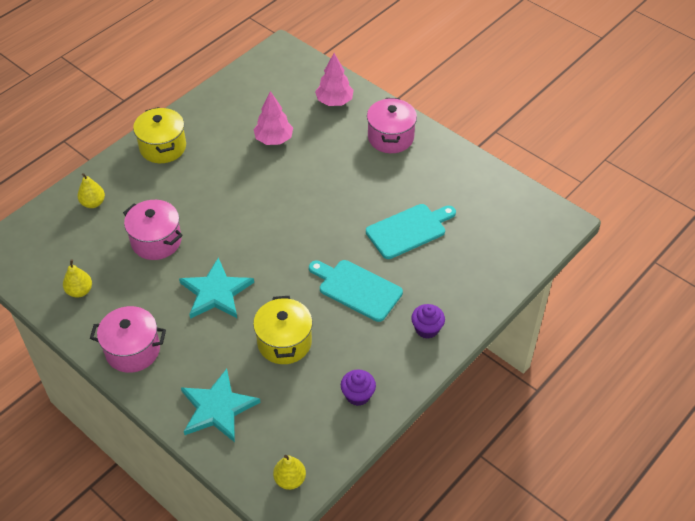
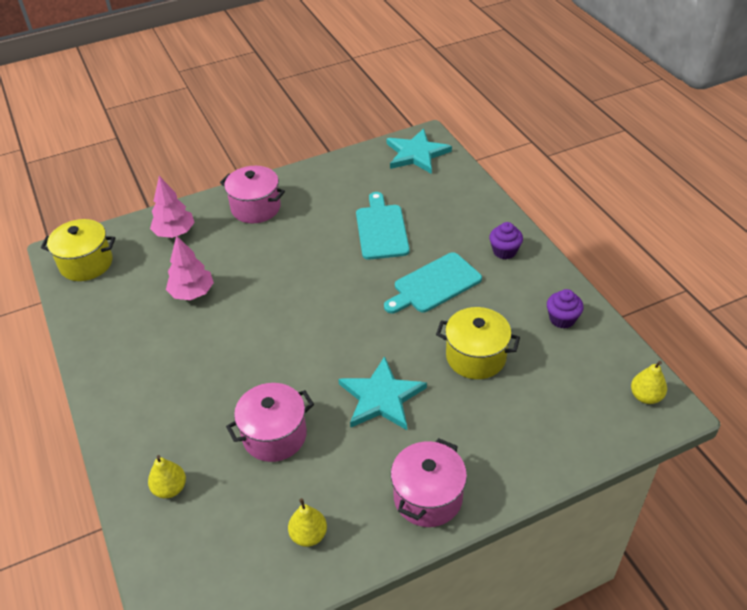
camera: 65 degrees left, 5 degrees down
(163, 147) = (128, 394): yellow pot -> yellow pot (86, 263)
(218, 408) = (539, 434): turquoise star -> turquoise star (416, 154)

